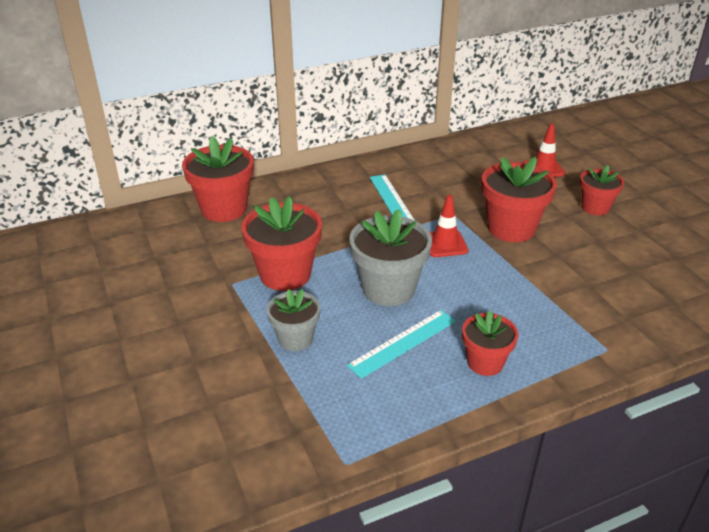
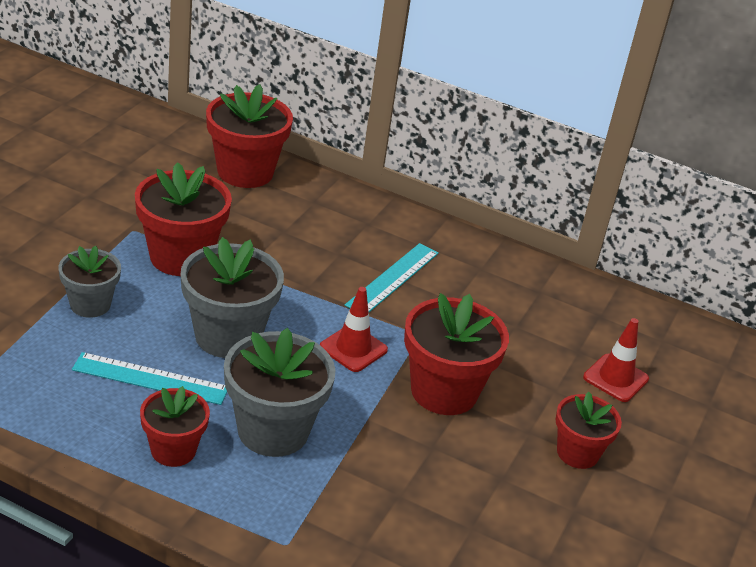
camera: 45 degrees right, 0 degrees up
(497, 310) = (273, 431): none -> grey flower pot

